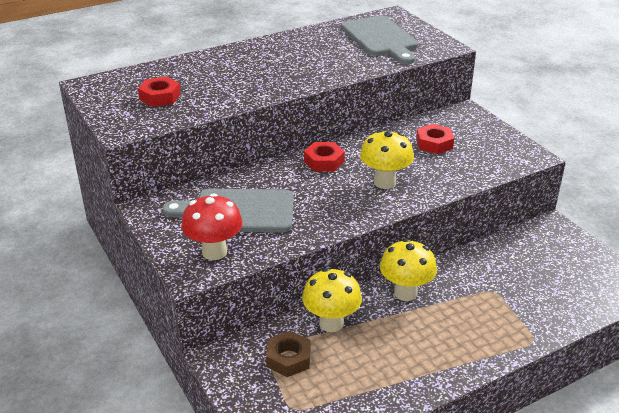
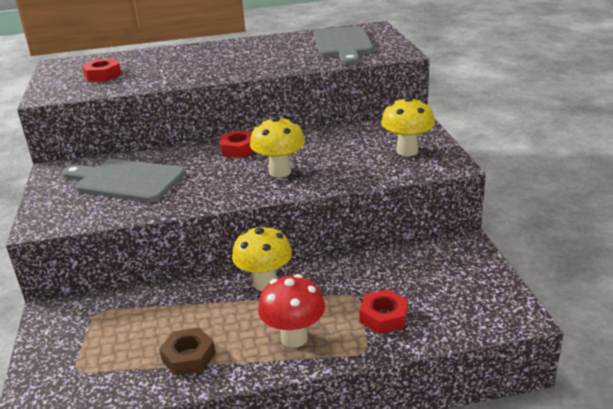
camera: 20 degrees right, 5 degrees down
(214, 252) = (75, 210): red mushroom -> red mushroom (294, 338)
(288, 358) = (109, 323): brown nut -> brown nut (188, 357)
(331, 323) = (173, 299): yellow mushroom -> yellow mushroom (407, 151)
(434, 143) = (357, 144): red nut -> red nut (383, 317)

